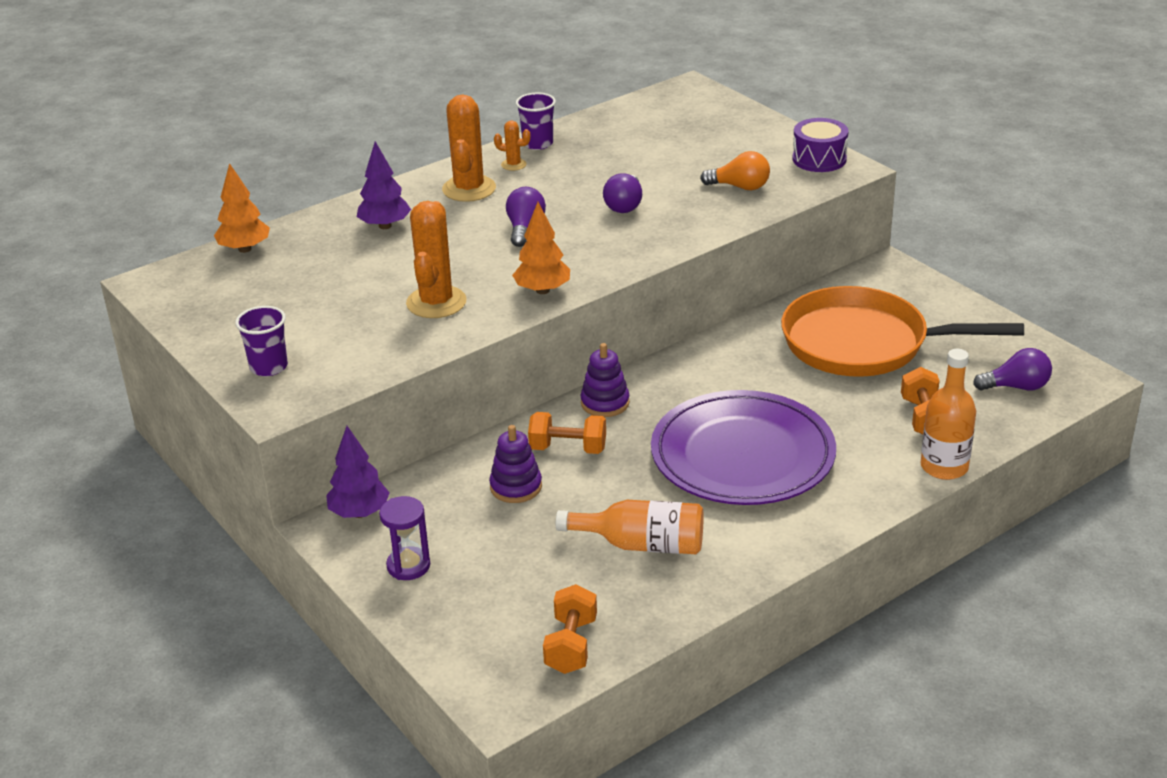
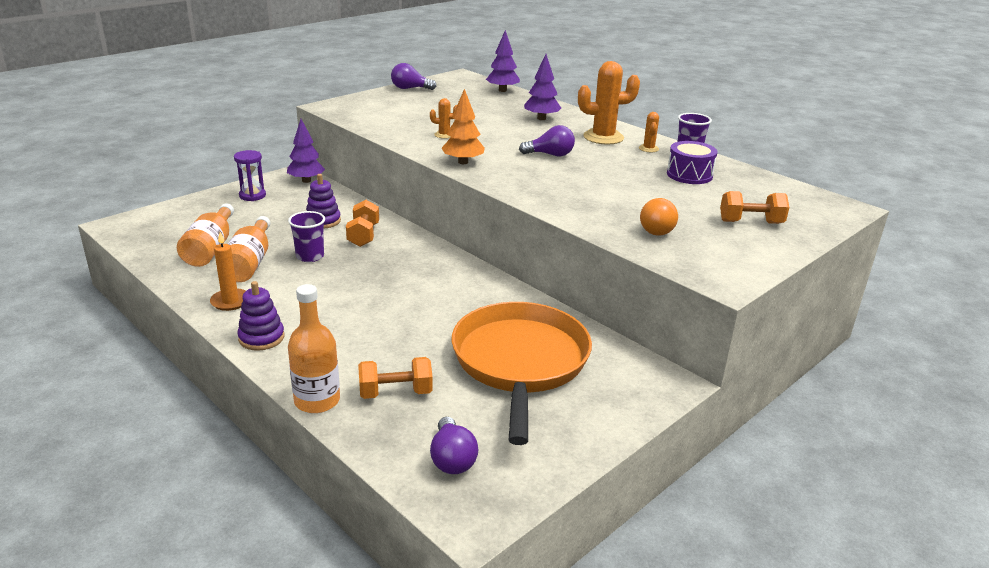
camera: 80 degrees right, 5 degrees down
(244, 249) = (502, 90): orange tree -> purple tree
(269, 367) = (371, 103): purple cup -> purple cup (310, 256)
(436, 302) = (444, 135): orange cactus -> orange cactus, size x0.49
(571, 645) = (158, 243): orange dumbbell -> orange dumbbell (750, 222)
(594, 587) = (210, 248): none -> orange bottle
(605, 403) = (419, 246): purple stacking toy -> purple stacking toy (261, 338)
(624, 205) = (600, 185): purple light bulb -> purple light bulb (410, 88)
(742, 456) = (347, 300): purple plate -> none
(746, 549) = (230, 301): none -> orange candle
(819, 159) = (736, 267): purple drum -> purple drum (689, 175)

